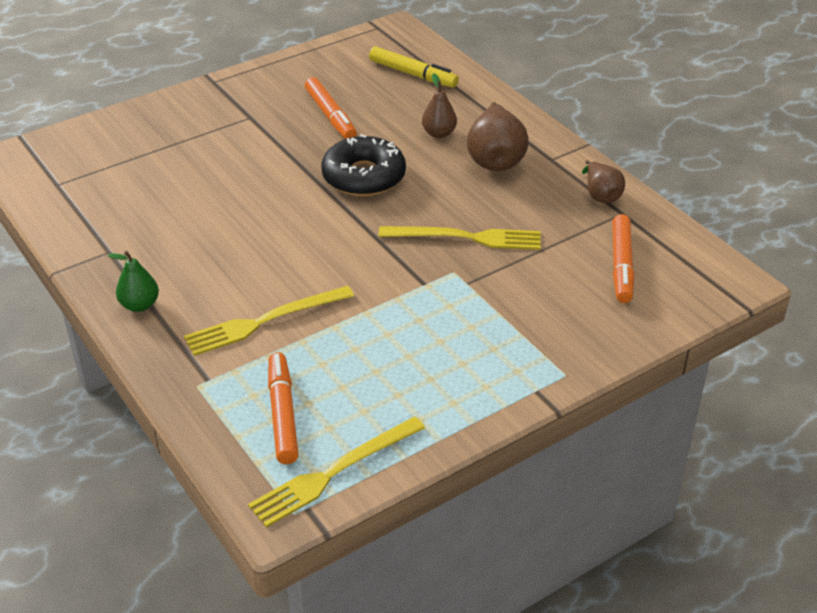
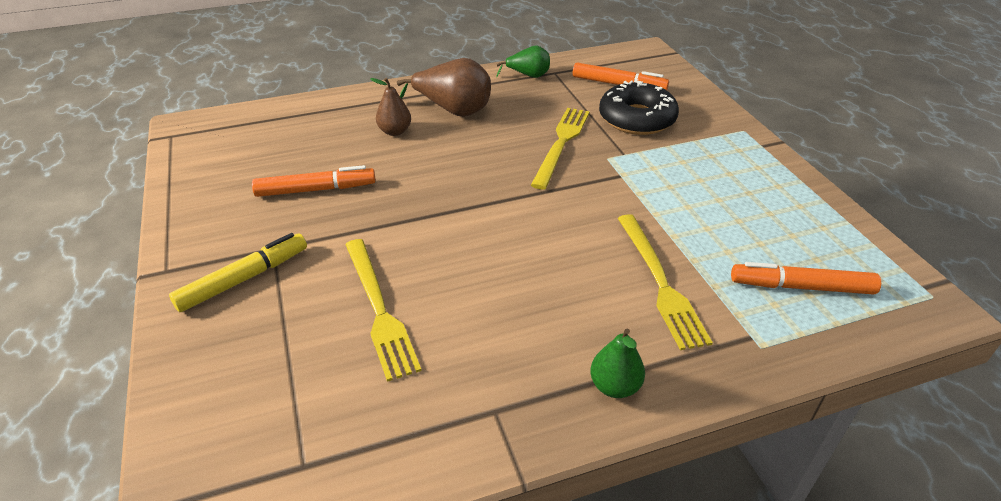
camera: 75 degrees left, 0 degrees up
(334, 473) = (876, 264): yellow fork -> yellow fork (379, 309)
(364, 177) = (440, 184): black donut -> black donut (637, 119)
(412, 74) = (281, 129): yellow marker -> yellow marker (243, 279)
(601, 195) = (528, 76): brown pear -> green pear

